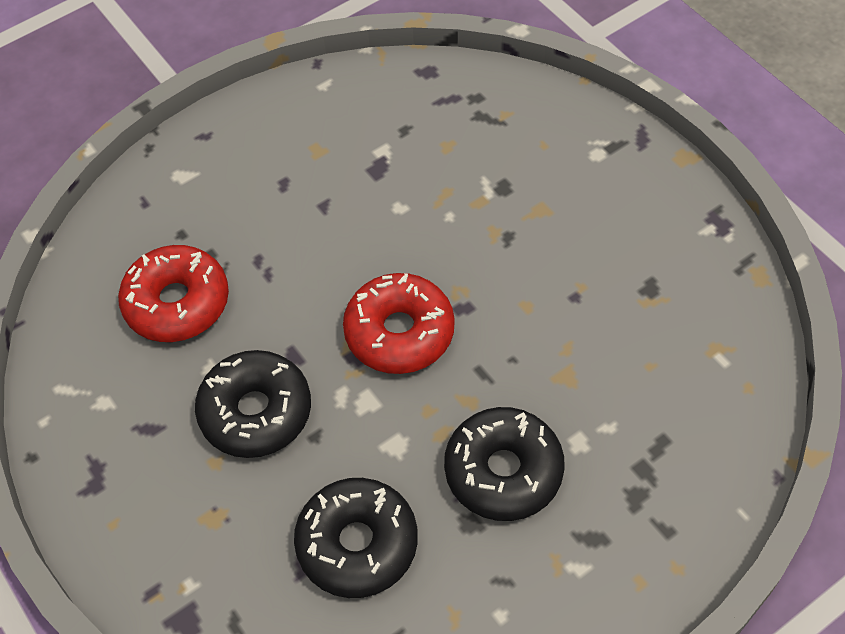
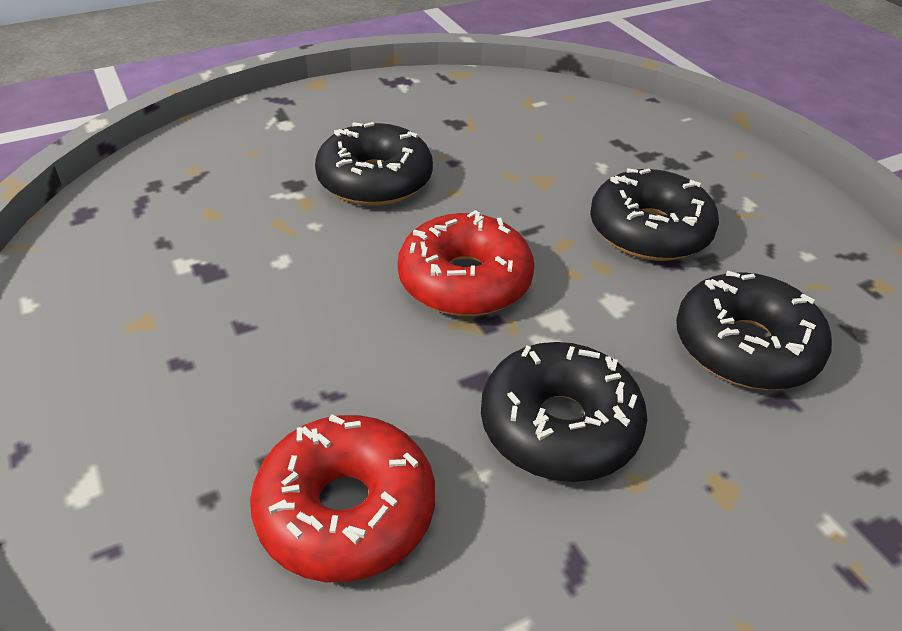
camera: 85 degrees left, 15 degrees down
(524, 242) = (375, 180): none -> black donut

